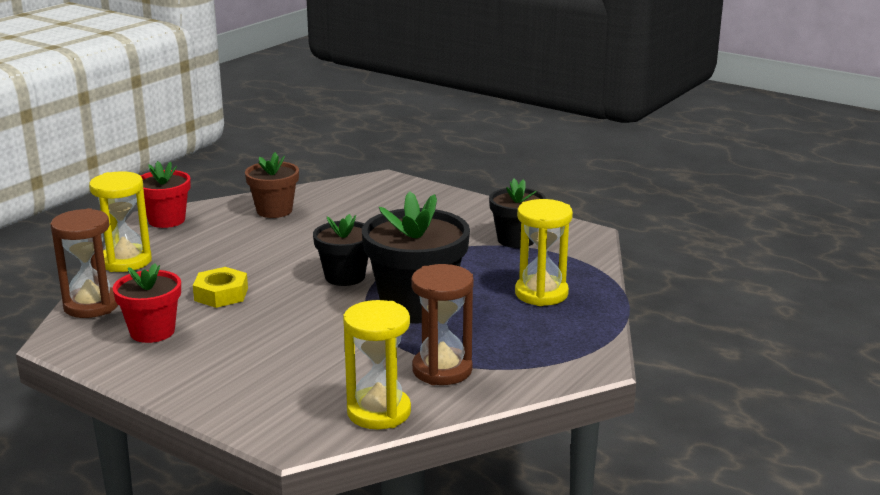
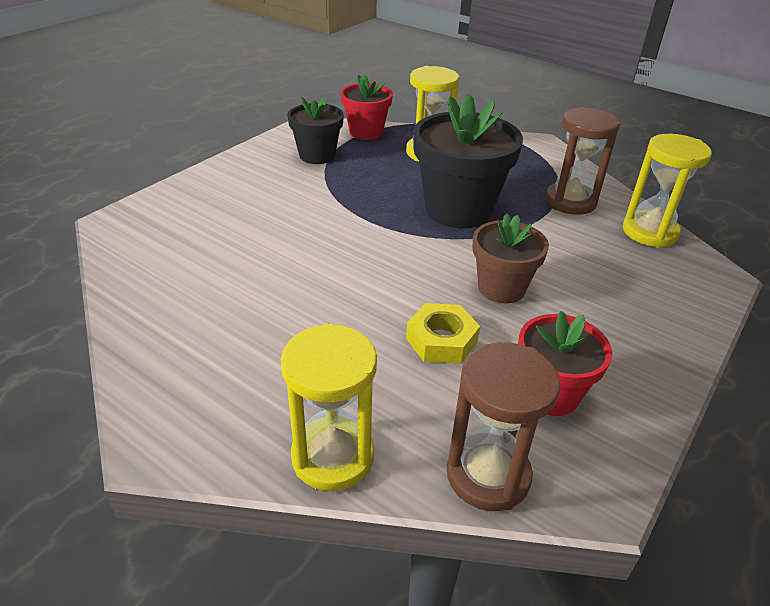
camera: 90 degrees left, 15 degrees up
(166, 220) = (175, 425): red flower pot -> red flower pot (366, 132)
(274, 211) = (182, 308): brown flower pot -> brown flower pot (501, 288)
(345, 277) = (393, 249): black flower pot -> none

